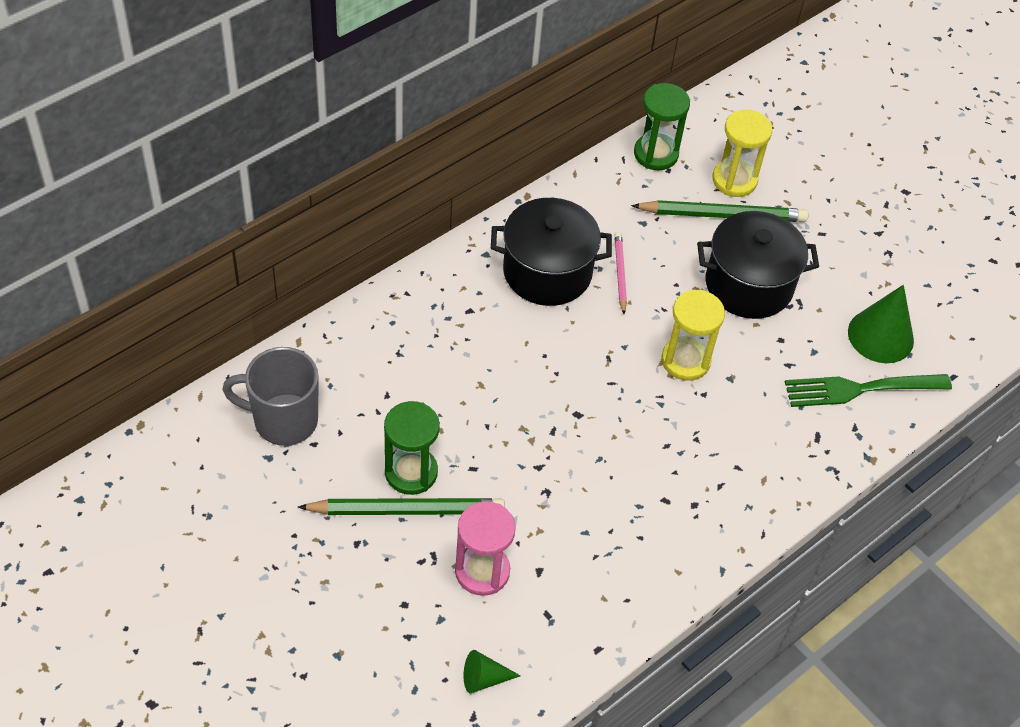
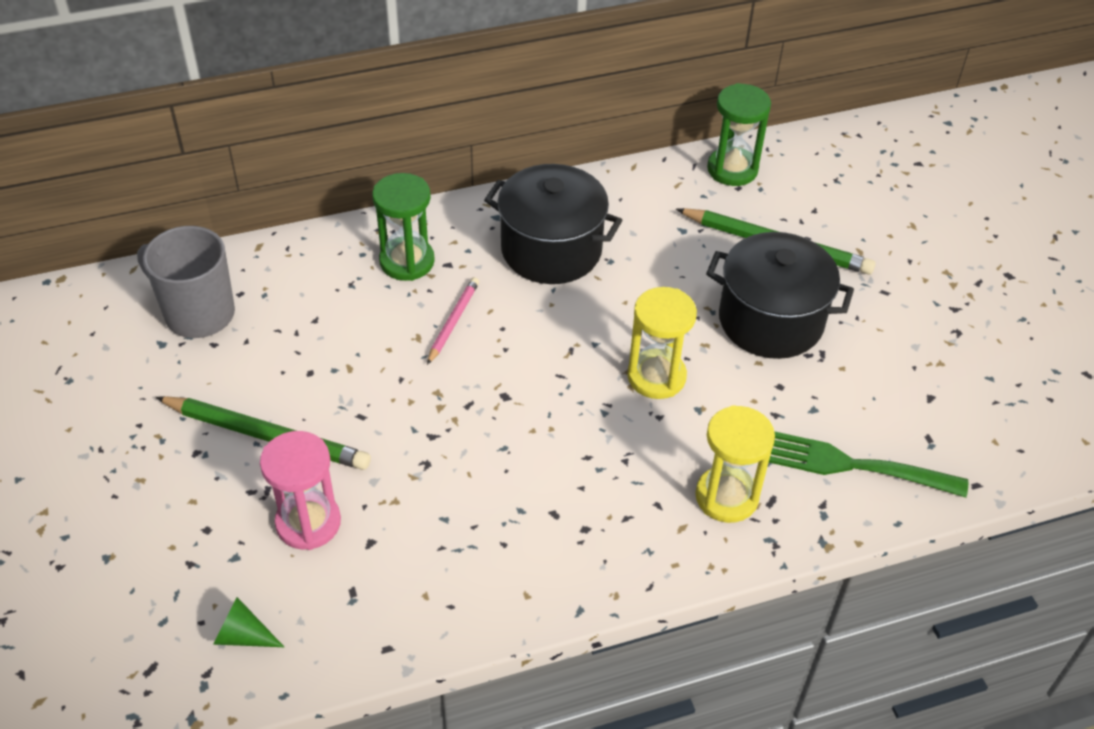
camera: 25 degrees right, 5 degrees down
(411, 472) = (294, 400): green hourglass -> green hourglass (407, 261)
(620, 273) = (630, 271): pink pencil -> pink pencil (453, 321)
(734, 180) = (808, 215): yellow hourglass -> yellow hourglass (726, 497)
(880, 336) = (904, 415): green cone -> none

